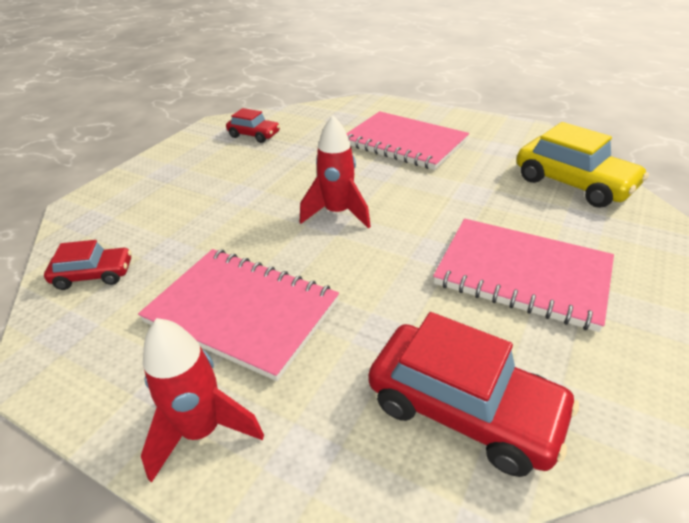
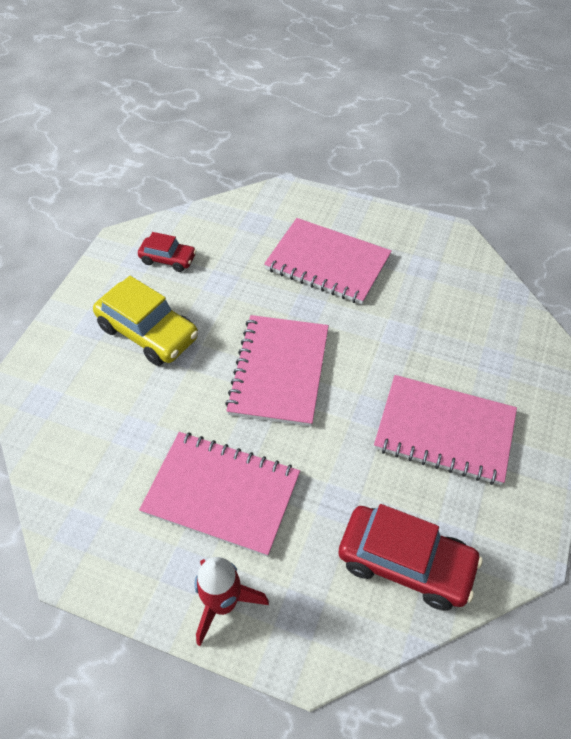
camera: 10 degrees left, 15 degrees up
(94, 275) = (76, 467): red car -> none
(337, 213) = (279, 371): red rocket -> pink notebook
(573, 183) = (489, 314): yellow car -> yellow car (148, 332)

